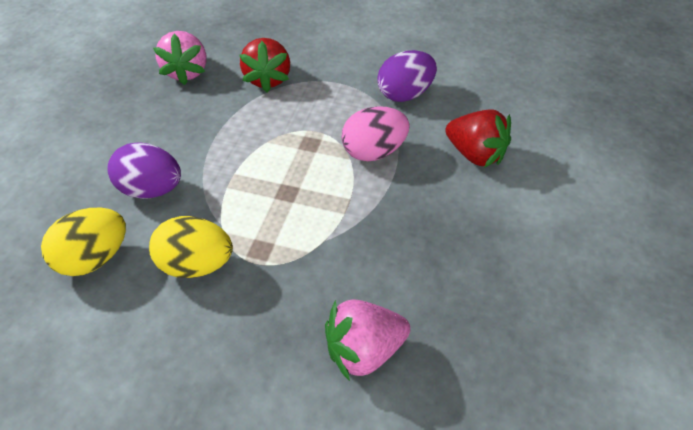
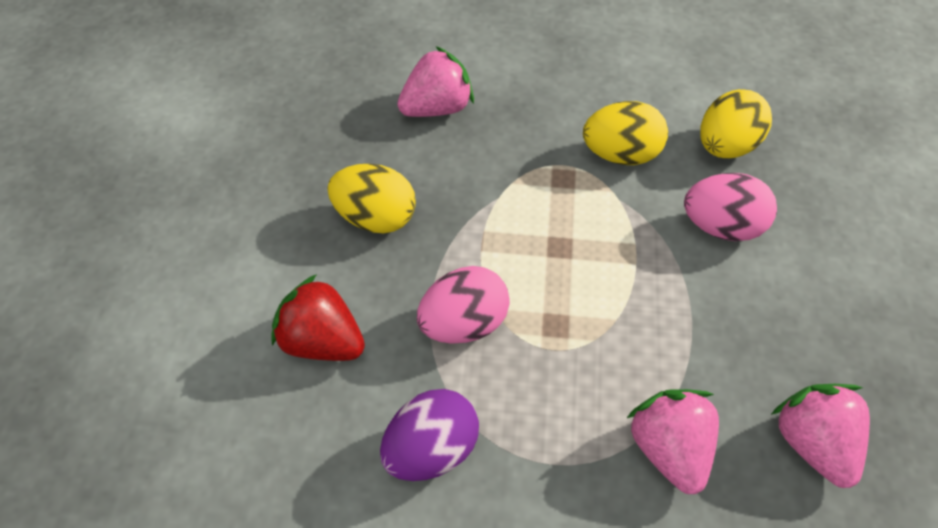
camera: 170 degrees right, 5 degrees up
(152, 189) = (722, 227): purple egg -> pink egg
(268, 79) = (669, 449): red strawberry -> pink strawberry
(435, 236) = (375, 218): none -> yellow egg

